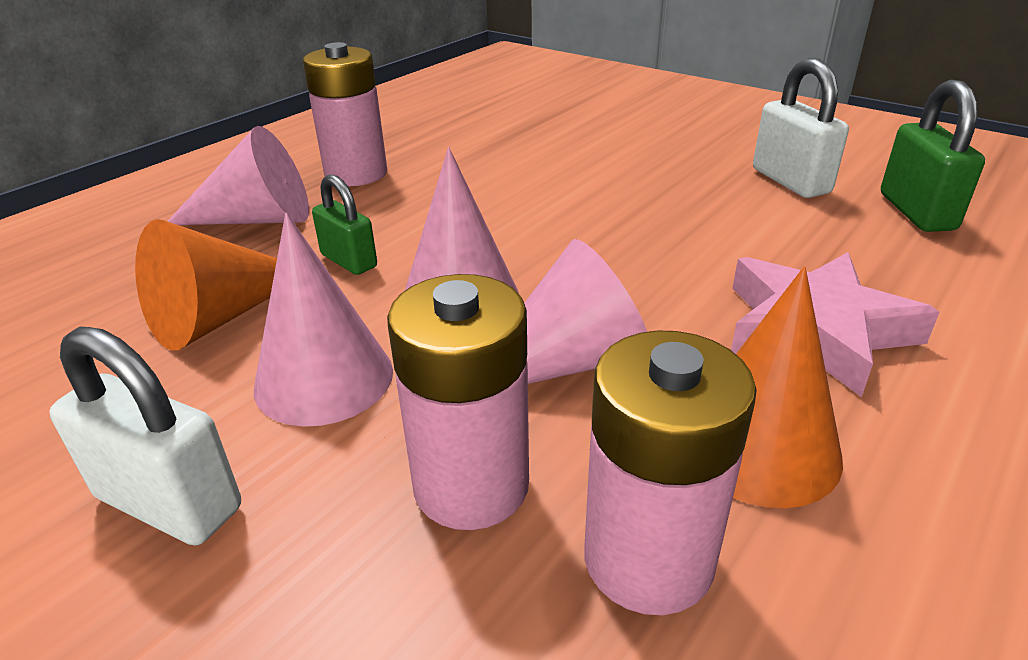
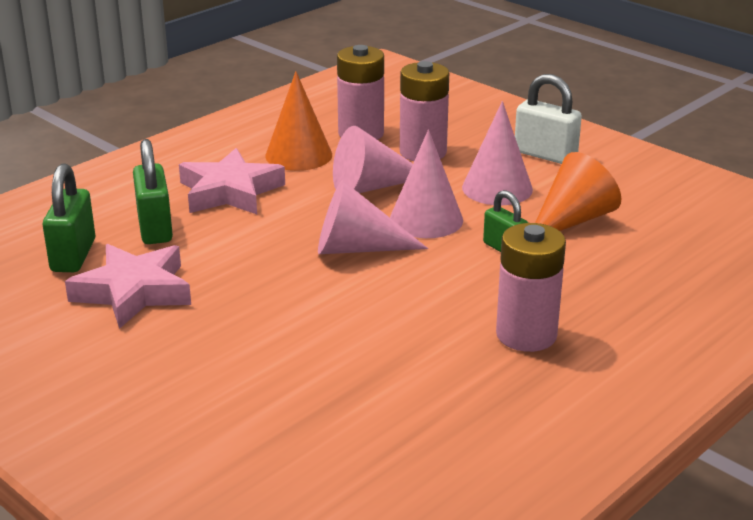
camera: 175 degrees left, 5 degrees down
(257, 219) = (593, 289): pink cone -> pink cone (357, 248)
(790, 181) = (134, 292): white padlock -> pink star
(860, 254) = (155, 228): none -> green padlock

